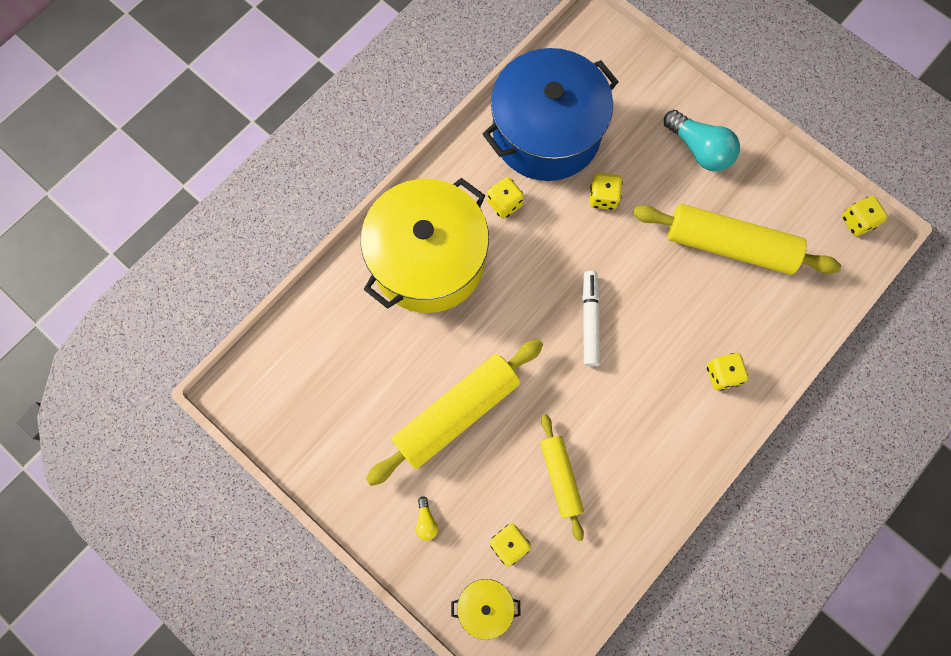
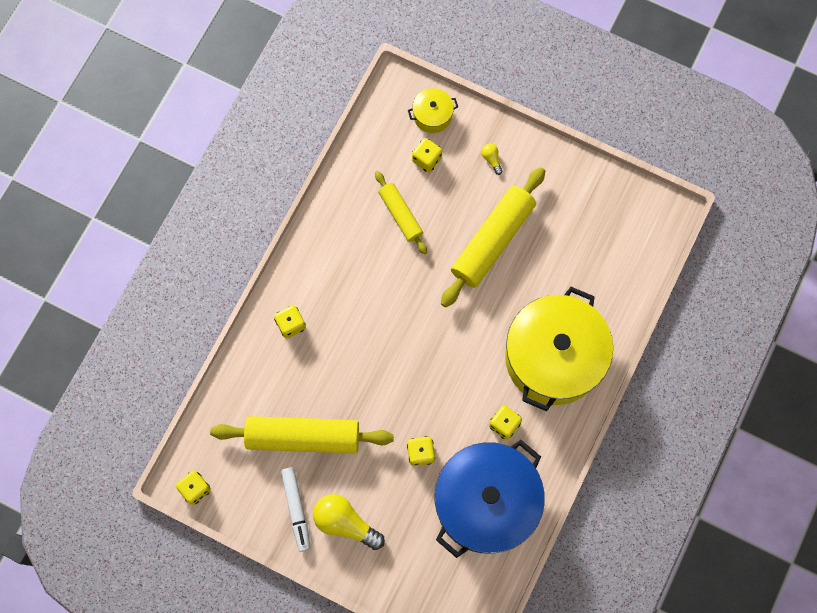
camera: 165 degrees right, 0 degrees up
(589, 320) = (407, 341): white marker -> white marker (296, 509)
(699, 149) = (345, 523): turquoise light bulb -> yellow light bulb

